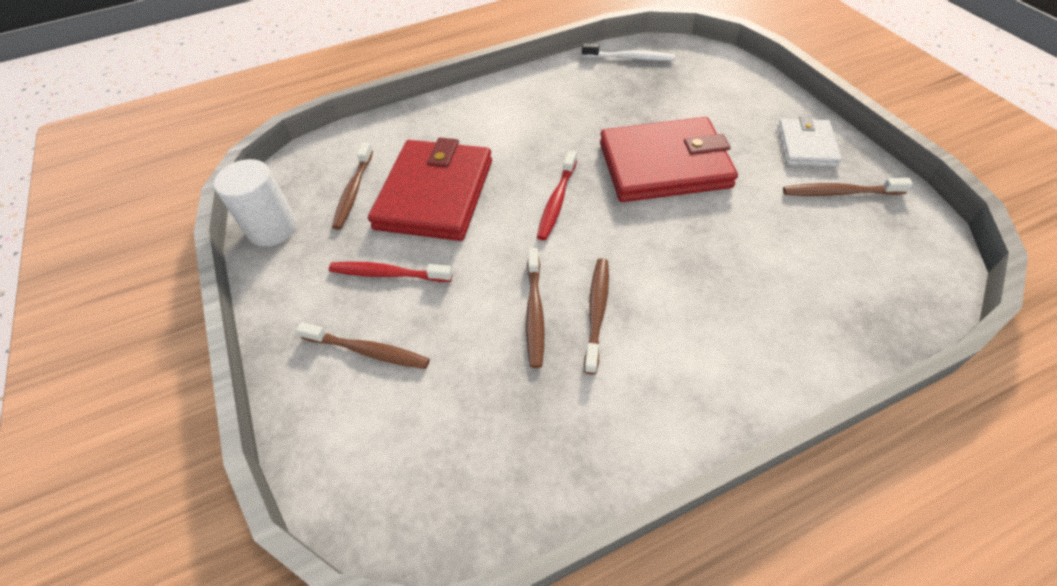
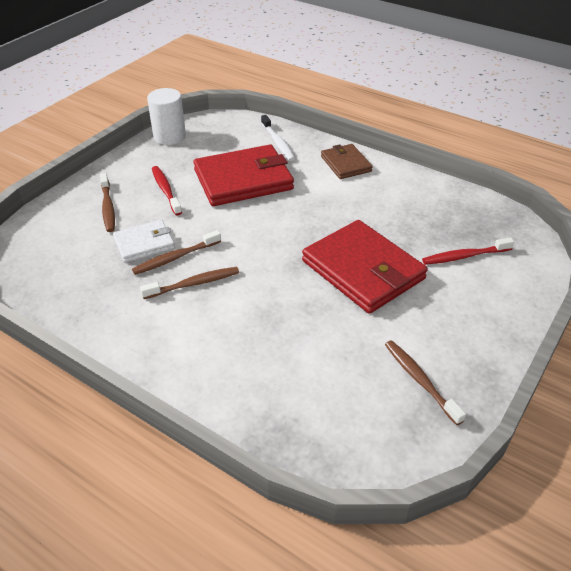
camera: 55 degrees right, 10 degrees down
(353, 191) = (220, 149): brown toothbrush -> none
(482, 106) = (345, 164): none -> brown wallet
(557, 201) = (279, 232): red toothbrush -> red toothbrush (465, 256)
(630, 58) = (479, 210): white toothbrush -> white toothbrush (278, 142)
(806, 146) = (465, 345): white wallet -> white wallet (144, 243)

